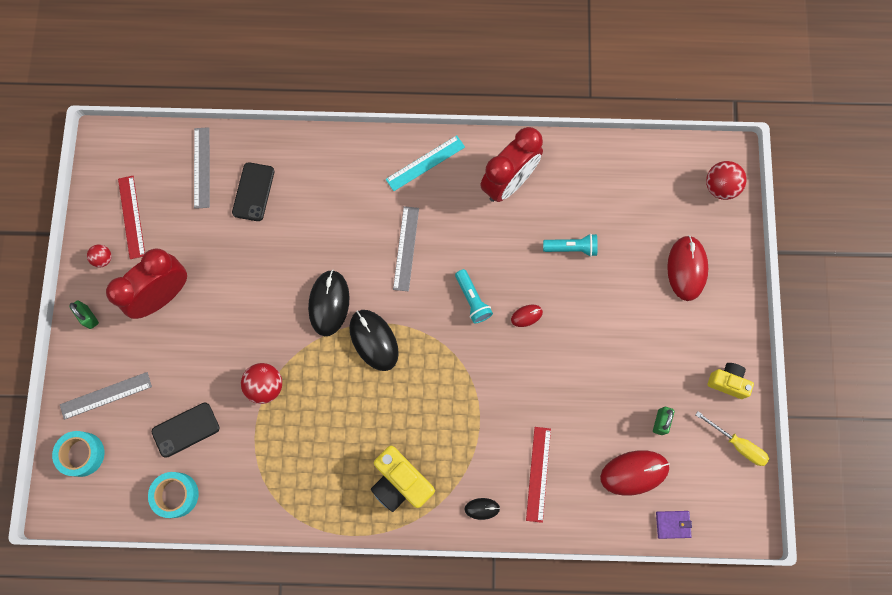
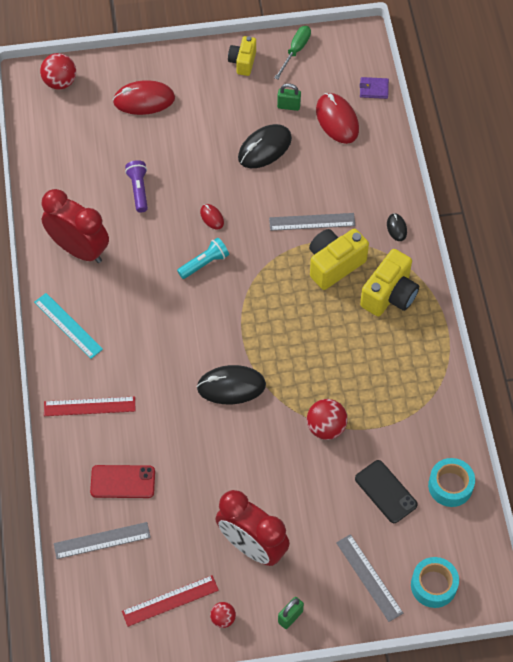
camera: 100 degrees left, 15 degrees down
(253, 192) = (123, 482): black phone -> red phone
(374, 340) = (261, 340): black mouse -> black mouse (264, 148)
(406, 248) = (162, 328): grey ruler -> grey ruler (312, 222)
(448, 431) = (334, 265): none -> yellow camera
(538, 474) = (355, 190): red ruler -> red ruler (89, 406)
(572, 248) = (138, 190): turquoise flashlight -> purple flashlight
(673, 524) = (374, 89): purple wallet -> purple wallet turned 75 degrees counterclockwise
(737, 444) = (295, 51): yellow screwdriver -> green screwdriver

